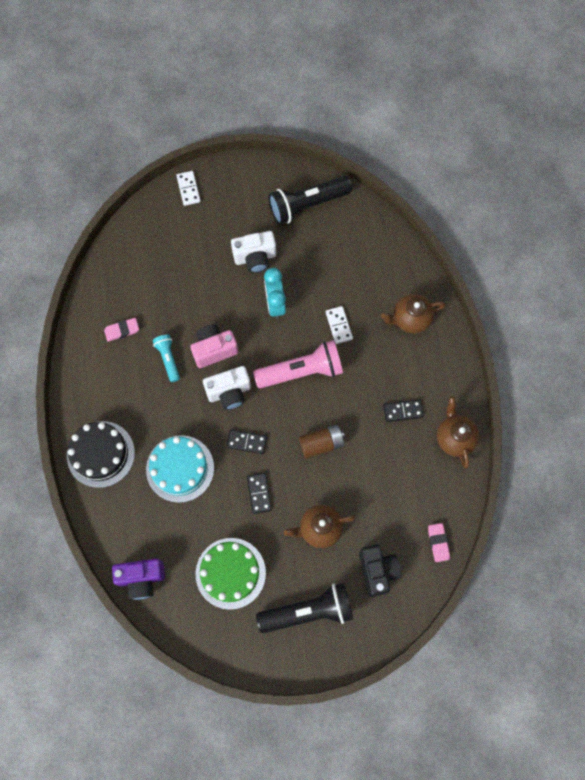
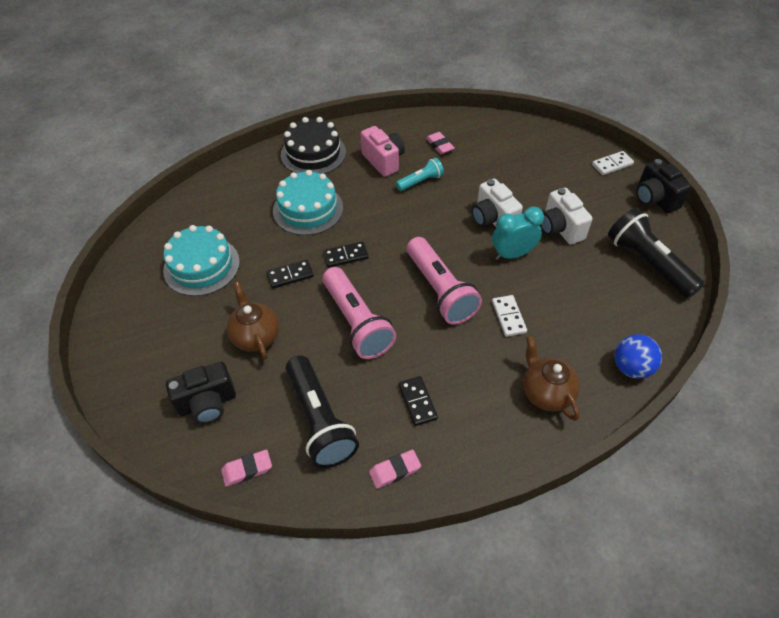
camera: 80 degrees right, 20 degrees down
(141, 578) = (194, 201): purple camera -> none
(214, 350) = (441, 213): pink camera -> pink camera (383, 161)
(229, 392) = (398, 233): white camera -> white camera (492, 219)
(230, 573) = (201, 266): green cake -> turquoise cake
(239, 172) = (654, 199): none -> black camera
(246, 442) = (345, 256): black domino -> black domino turned 75 degrees clockwise
(308, 611) = (160, 340): black flashlight -> black flashlight (320, 421)
(321, 443) = (357, 322): brown battery -> pink flashlight
(338, 325) = (508, 317): white domino -> white domino turned 75 degrees counterclockwise
(400, 254) = (631, 367): none -> blue ball
(454, 438) = (395, 470): brown teapot -> pink eraser

